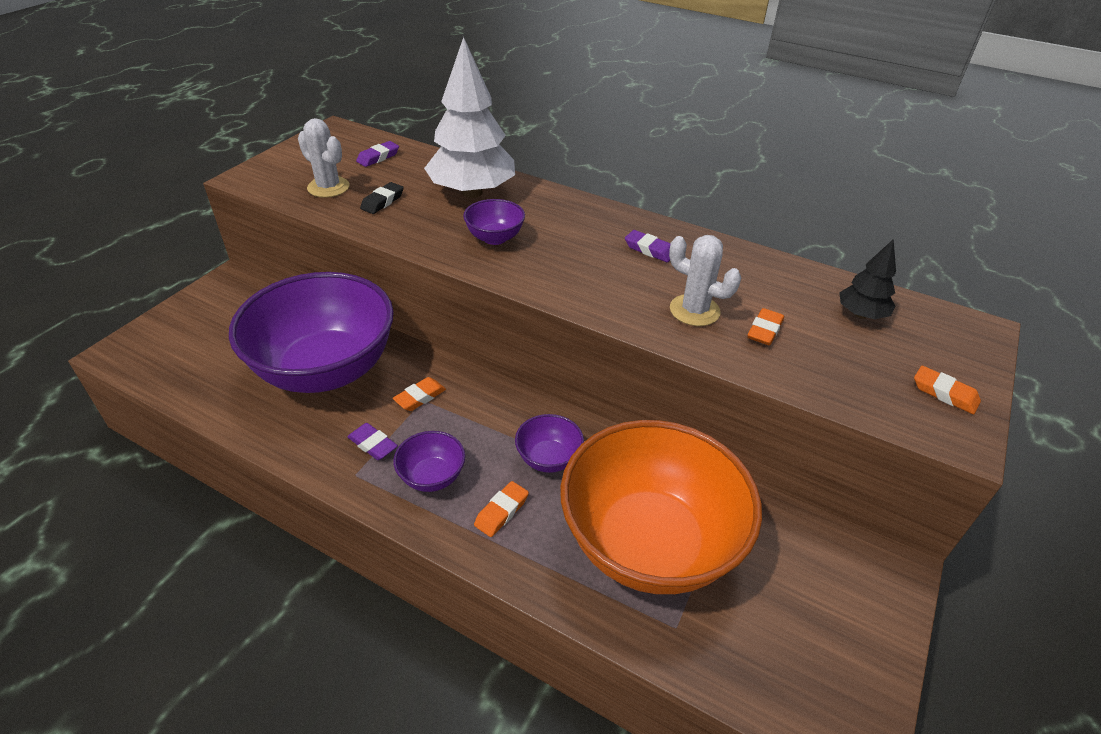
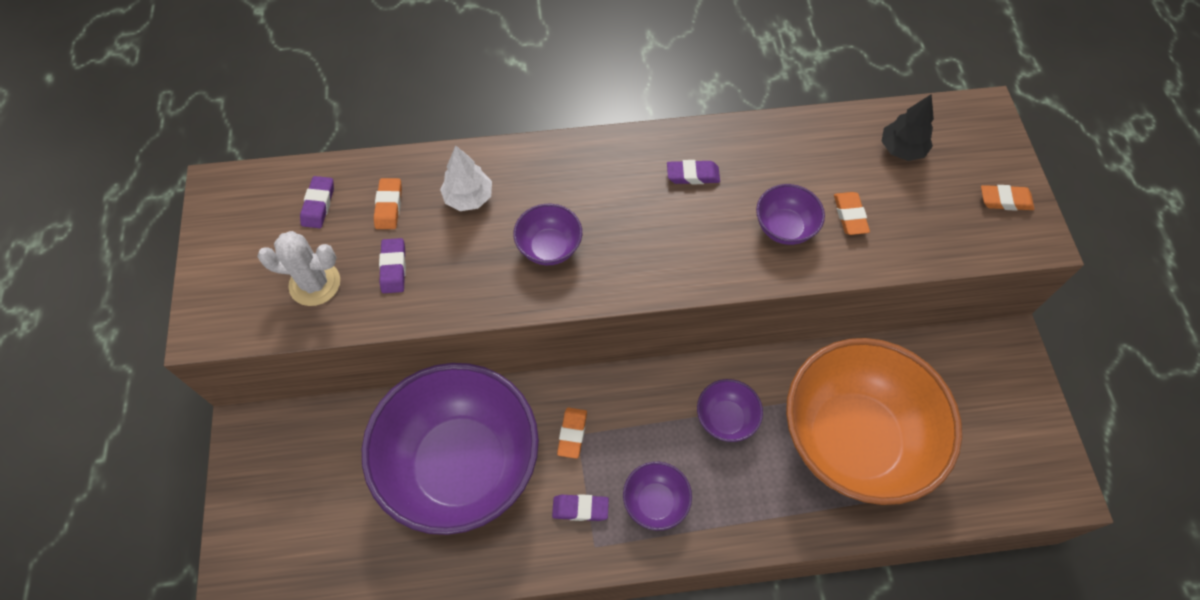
camera: 35 degrees left, 20 degrees up
(382, 201) = (393, 268): black eraser -> purple eraser
(472, 192) = (468, 197): white tree -> white tree, size x0.49
(501, 512) = (734, 492): orange eraser -> orange eraser (389, 206)
(694, 310) = (784, 228): white cactus -> purple bowl

